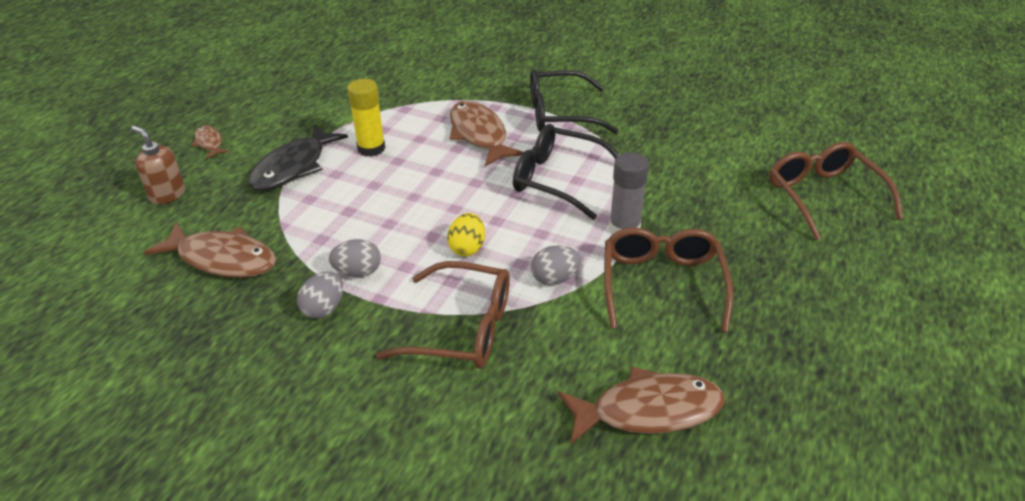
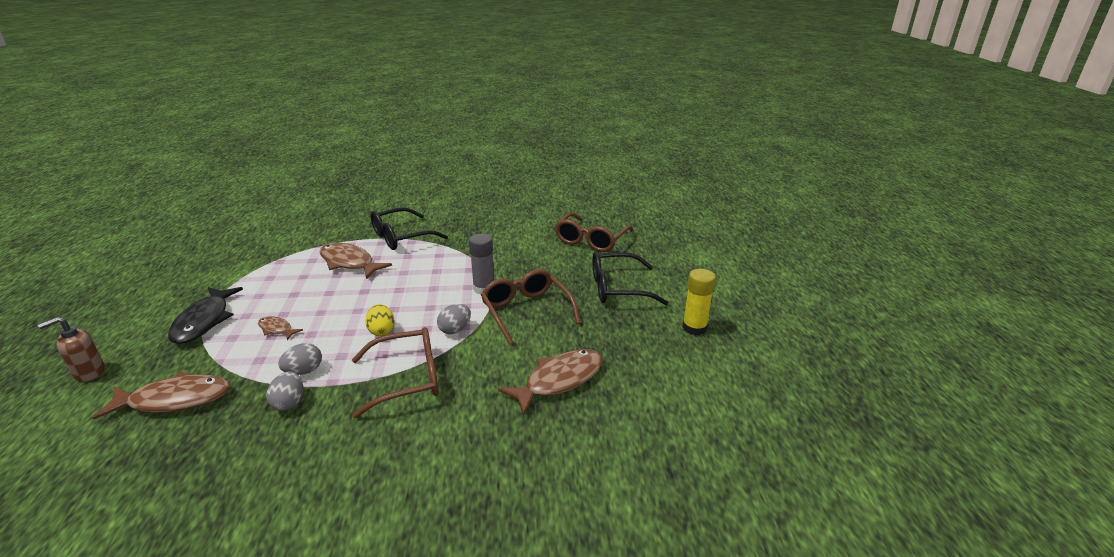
camera: 30 degrees left, 10 degrees down
(167, 195) = (89, 372): brown soap dispenser -> brown soap dispenser turned 45 degrees counterclockwise
(209, 143) = (110, 326): brown fish -> brown fish (276, 329)
(371, 148) = (266, 292): yellow glue stick -> yellow glue stick (694, 328)
(558, 179) = (423, 274): black glasses -> black glasses (618, 288)
(823, 196) = (591, 240): brown glasses -> brown glasses turned 105 degrees counterclockwise

